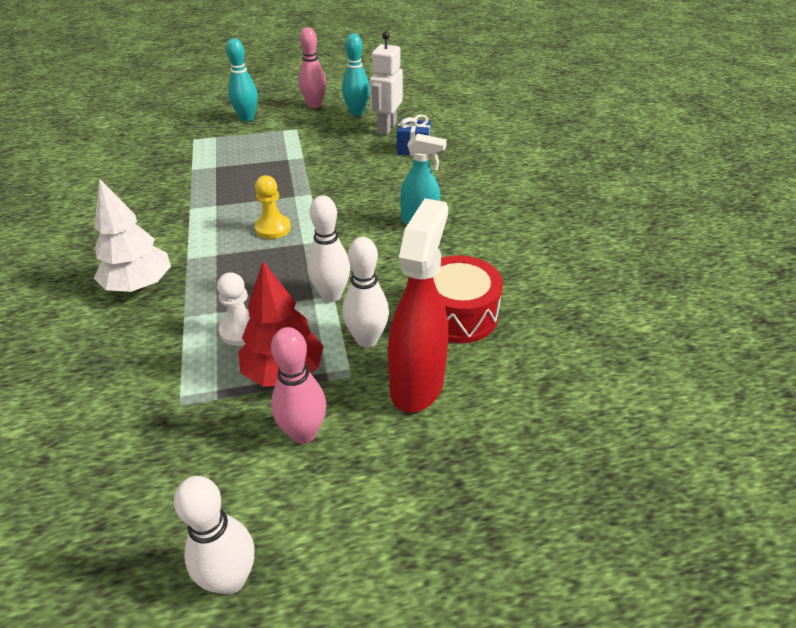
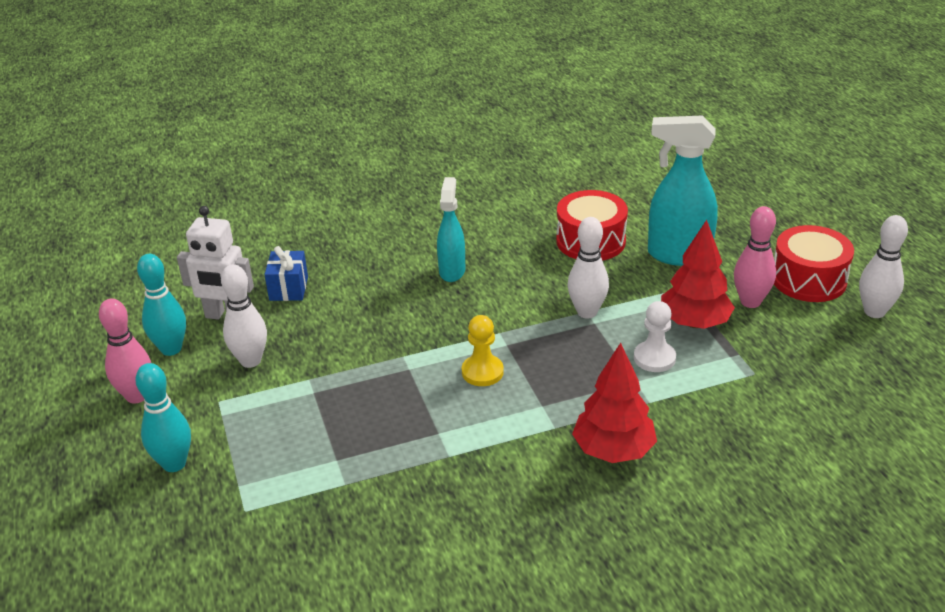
camera: 95 degrees left, 5 degrees down
(139, 285) = (613, 451): white tree -> red tree
(331, 515) = (808, 279): none -> red drum
(367, 339) = (638, 284): white bowling pin -> white bowling pin (250, 361)
(417, 384) = (678, 255): red spray bottle -> turquoise spray bottle

